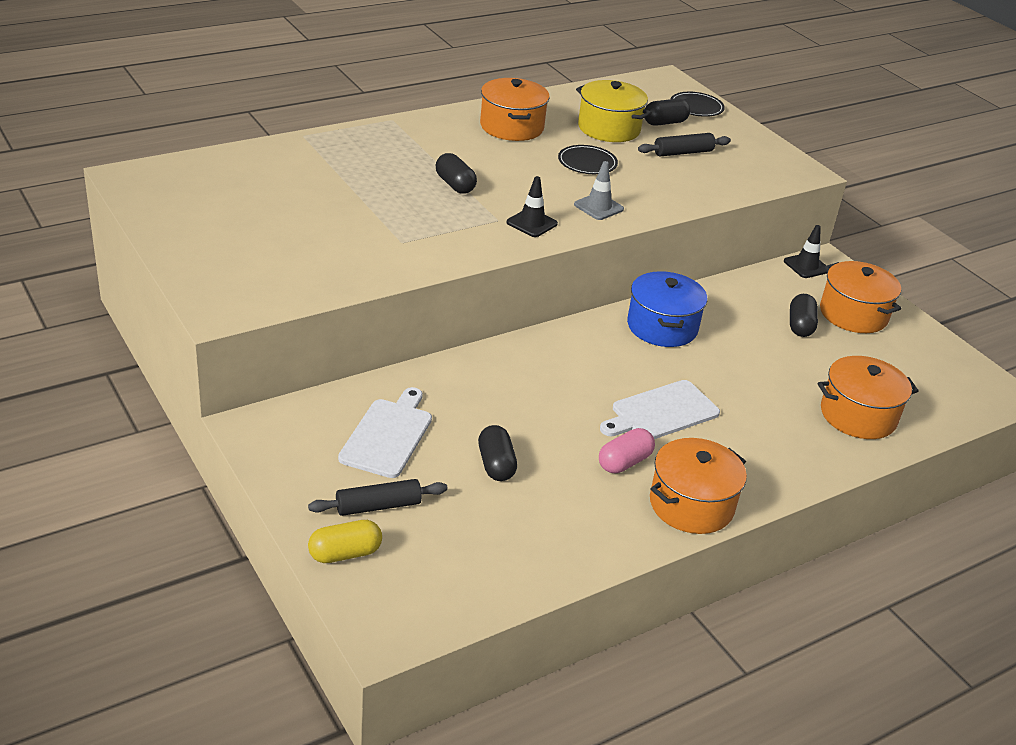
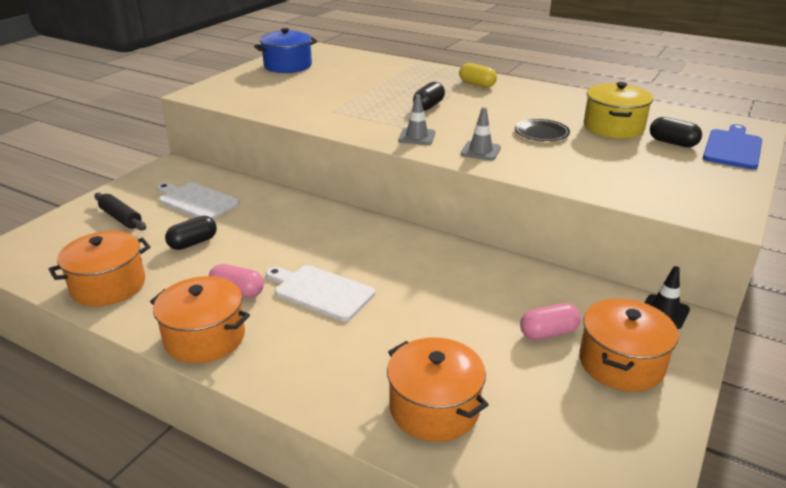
camera: 65 degrees right, 5 degrees down
(345, 553) = (69, 221): yellow capsule -> yellow capsule (477, 84)
(388, 435) = (196, 201): white cutting board -> white cutting board turned 135 degrees counterclockwise
(511, 127) = (543, 101): orange pot -> orange pot (108, 286)
(532, 223) = (417, 137): black traffic cone -> grey traffic cone
(662, 327) = (444, 261): blue pot -> blue pot (288, 66)
(683, 152) = (636, 160): black rolling pin -> none
(696, 107) = (733, 148): black plate -> blue cutting board
(800, 326) = (548, 333): black capsule -> pink capsule

